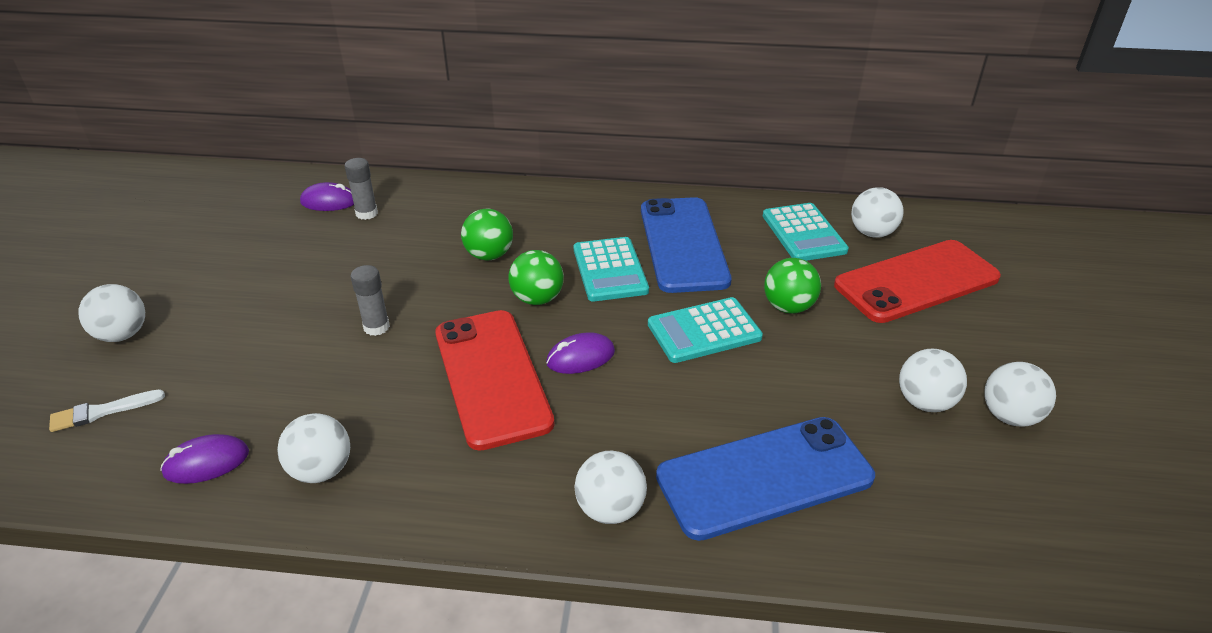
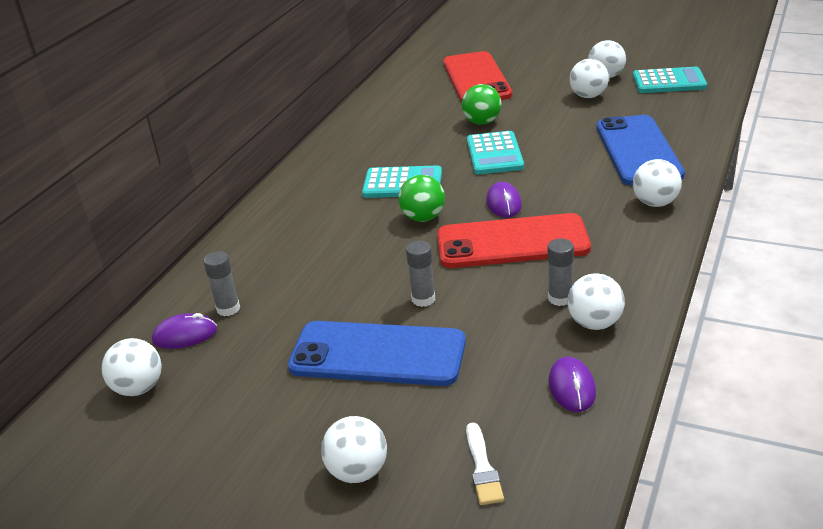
camera: 70 degrees left, 5 degrees down
(329, 201) = (185, 335): purple mouse -> purple mouse turned 60 degrees clockwise
(374, 434) = (560, 298): none -> grey glue stick
(489, 255) = (348, 238): green ball -> none
(683, 244) = (387, 151): blue phone -> blue phone (377, 354)
(803, 233) = (401, 105): turquoise calculator -> turquoise calculator (669, 82)
(872, 233) = (415, 83): white ball -> white ball (139, 388)

